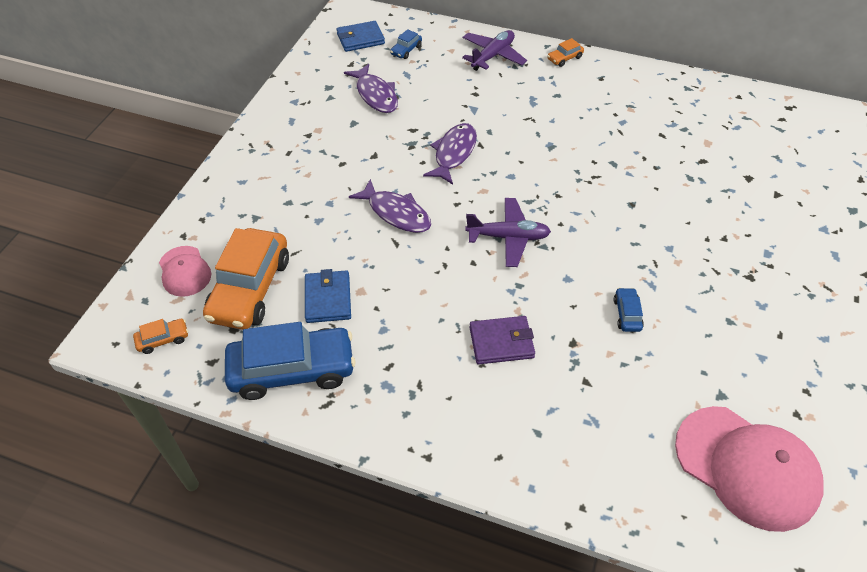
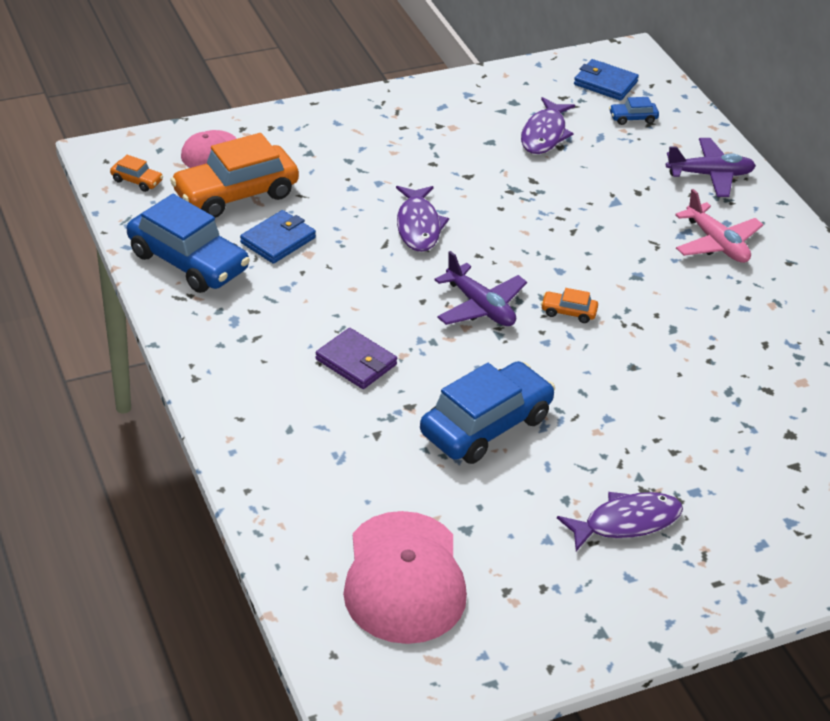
camera: 45 degrees right, 10 degrees down
(453, 153) = (538, 220): purple fish -> purple fish (626, 522)
(556, 94) = (716, 243): none -> pink plane
(564, 58) = (781, 223): orange car -> orange car (568, 312)
(627, 314) = (486, 425): blue car -> blue car, size x2.35

